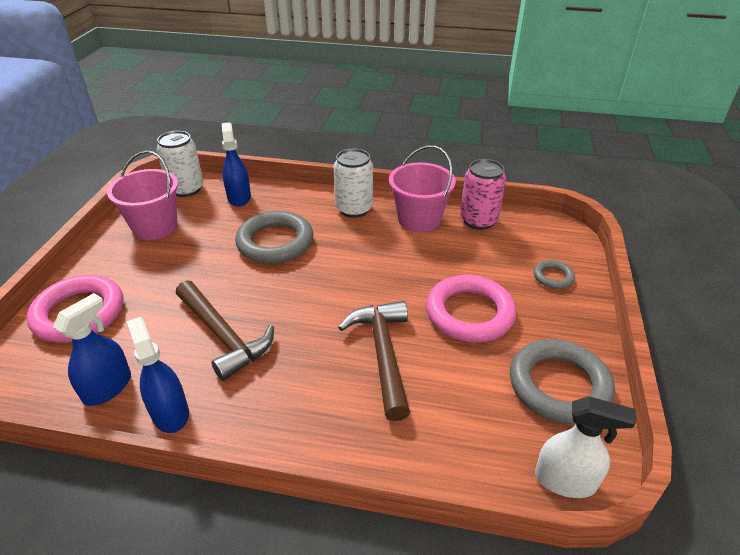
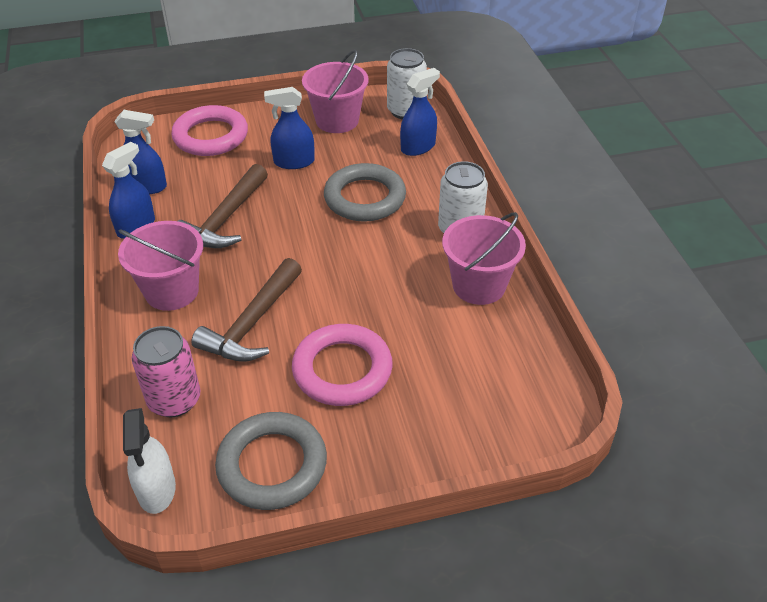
camera: 65 degrees right, 5 degrees up
(185, 268) = (294, 162): none -> blue spray bottle
(299, 404) = (172, 291): none -> pink bucket
(383, 354) = (252, 323): brown hammer -> brown hammer turned 150 degrees clockwise
(478, 220) = (516, 336): pink can -> pink can (174, 400)
(553, 277) = (449, 429): grey ring -> none

